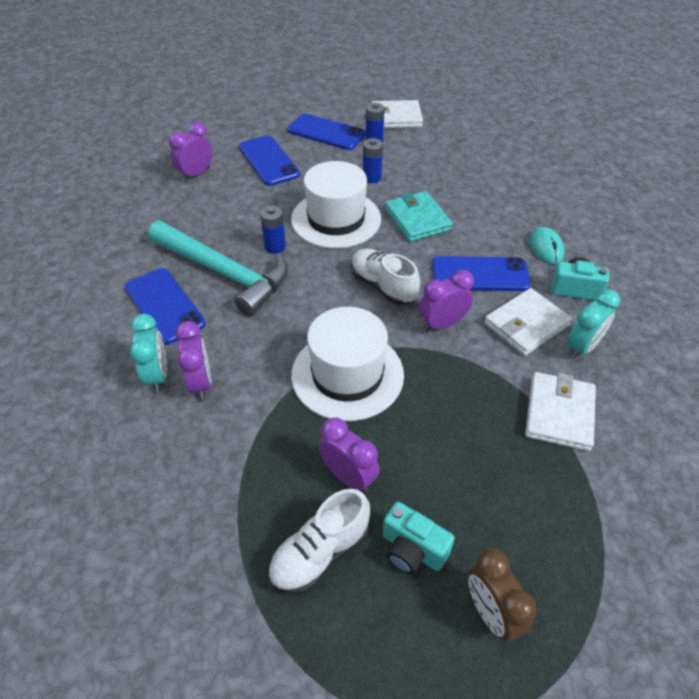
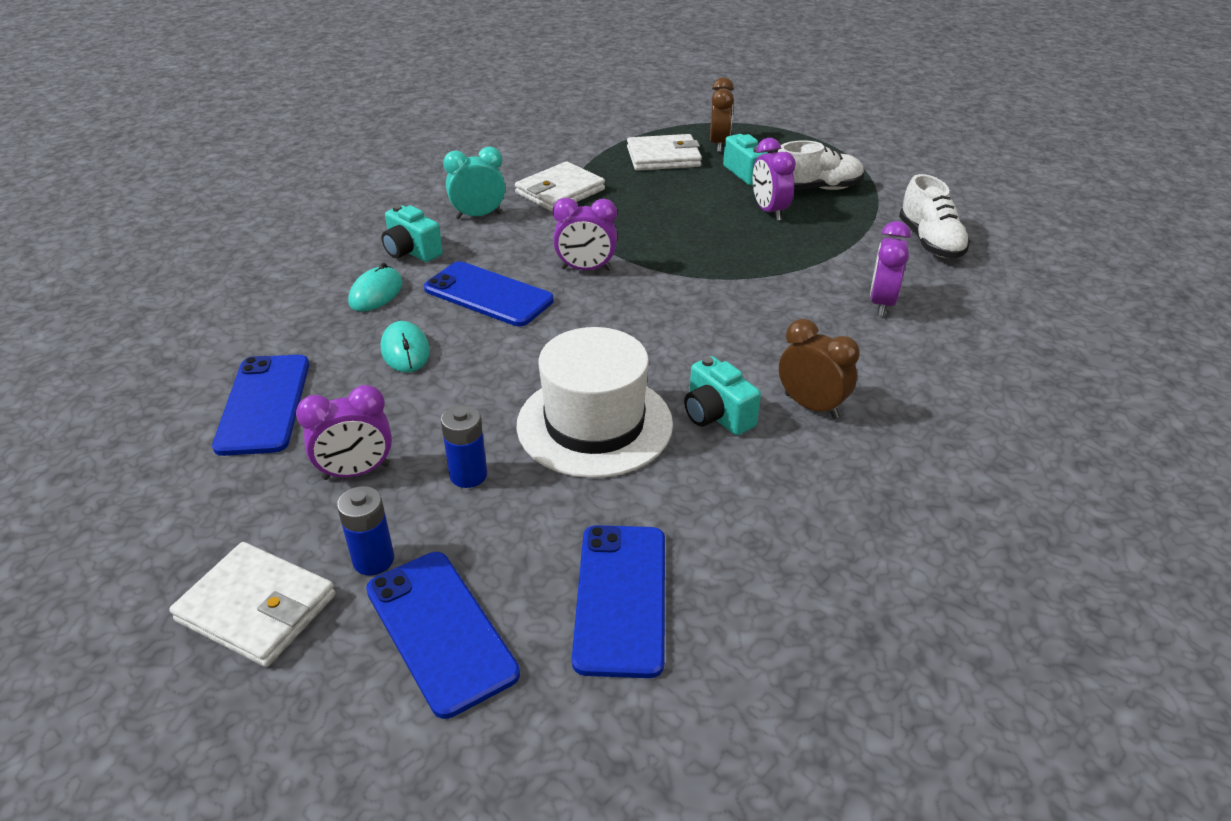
camera: 150 degrees left, 10 degrees down
(158, 375) = (930, 323): turquoise clock -> none
(164, 305) = (910, 392): blue phone -> blue phone (264, 404)
(196, 174) = (792, 626): purple clock -> purple clock (356, 472)
(224, 272) = (811, 406): turquoise hammer -> brown clock
(275, 247) = (716, 415): blue battery -> turquoise camera
(347, 374) = (721, 264): white hat -> none
(383, 286) = (613, 320): white shoe -> white shoe (930, 242)
(417, 219) = (480, 380): turquoise wallet -> none
(477, 220) = (405, 350): none -> turquoise mouse
(526, 324) = (503, 243): white wallet -> white wallet (663, 157)

